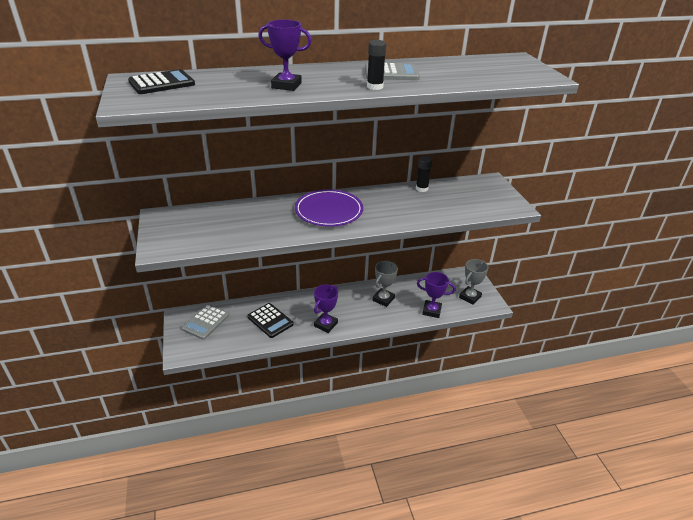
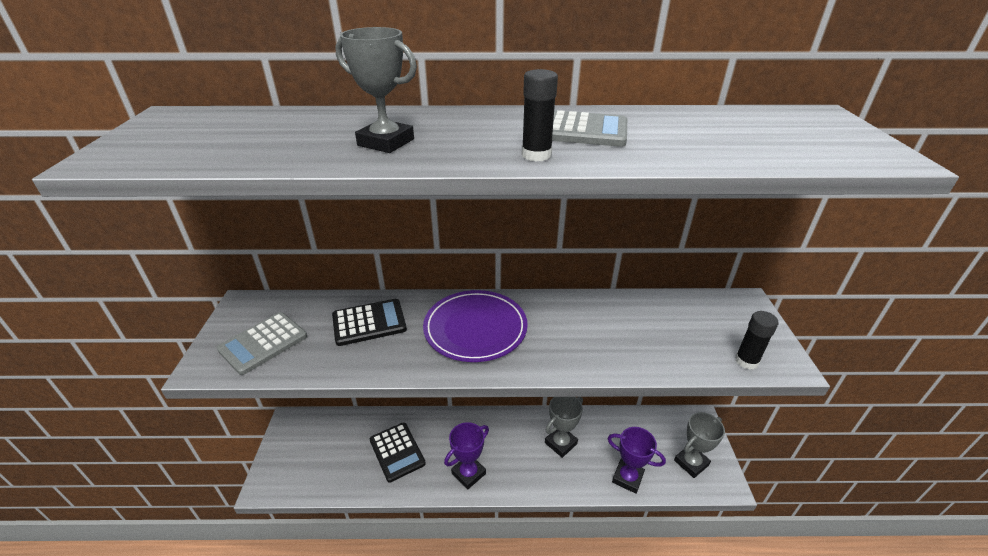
camera: 15 degrees right, 0 degrees up
(162, 83) = (201, 126): black calculator -> black calculator (369, 322)
(205, 322) = (316, 438): grey calculator -> grey calculator (263, 343)
(286, 85) = (386, 142): purple trophy -> grey trophy
(421, 188) = (630, 305): black glue stick -> black glue stick (746, 361)

